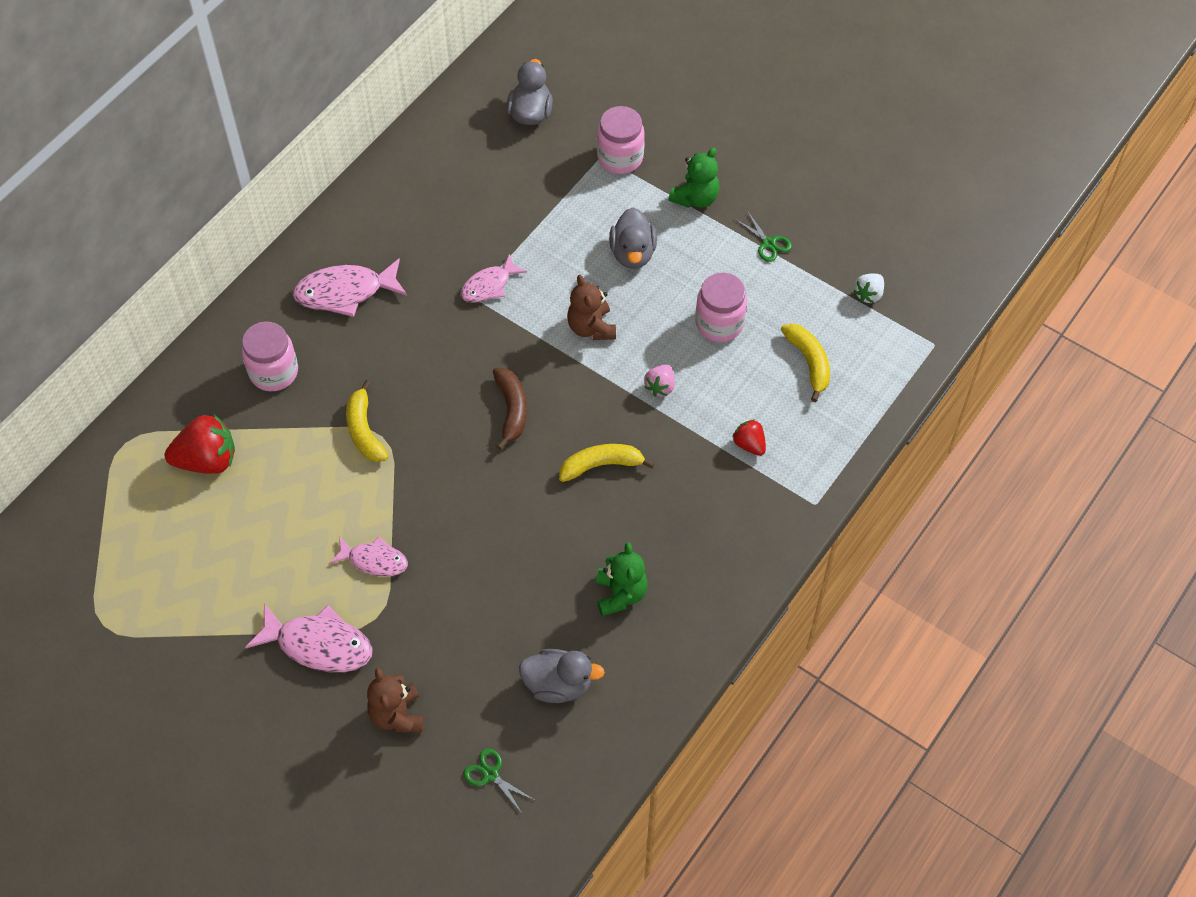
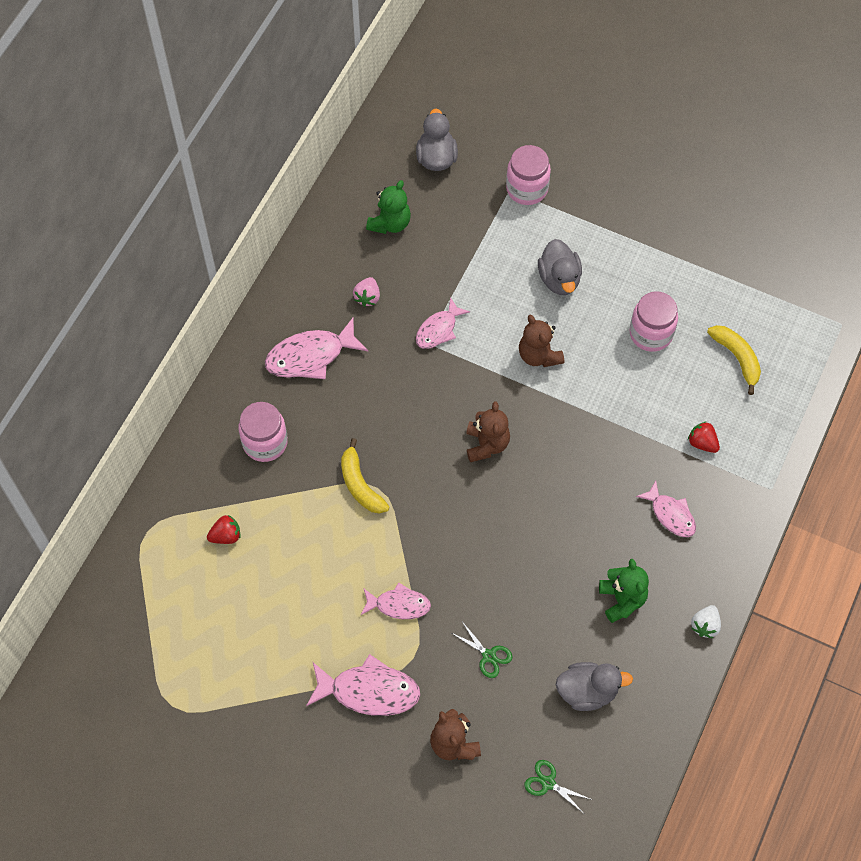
camera: 10 degrees left, 5 degrees up
(207, 460) = (226, 536): red strawberry -> red strawberry, size x0.54
(511, 410) = (486, 444): brown banana -> brown teddy bear
(601, 465) = (578, 483): yellow banana -> none
(660, 387) = (612, 401): pink strawberry -> pink strawberry (367, 297)
(695, 198) = (603, 217): green teddy bear -> green teddy bear (390, 223)
(696, 514) = (671, 514): none -> pink fish
(768, 243) = (677, 251): green scissors -> green scissors (488, 656)
(869, 294) = (775, 286): white strawberry -> white strawberry (705, 625)

